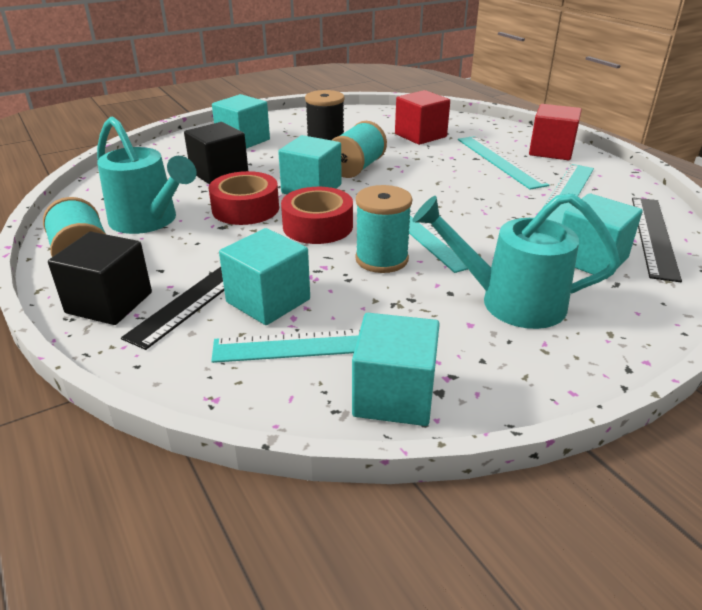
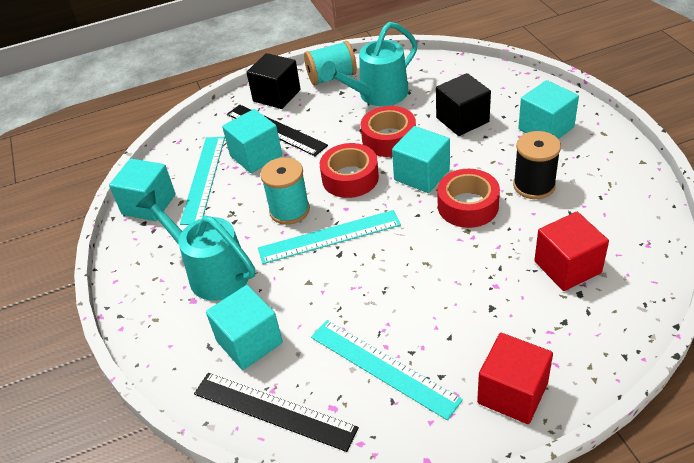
camera: 105 degrees right, 10 degrees up
(356, 168) = (468, 206): turquoise spool -> red tape
(499, 161) = (480, 328): turquoise ruler -> none
(509, 302) = (211, 272): turquoise watering can -> turquoise watering can turned 75 degrees counterclockwise

